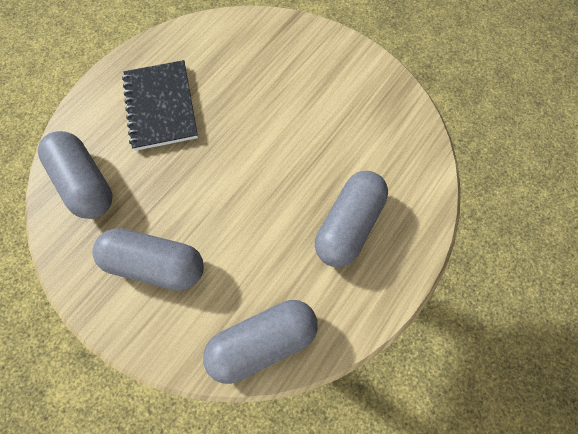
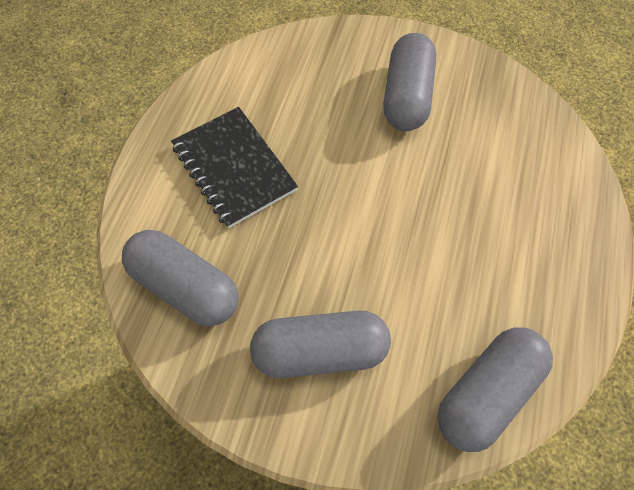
camera: 20 degrees left, 5 degrees down
(348, 225) = (513, 231): grey capsule -> grey capsule (406, 97)

